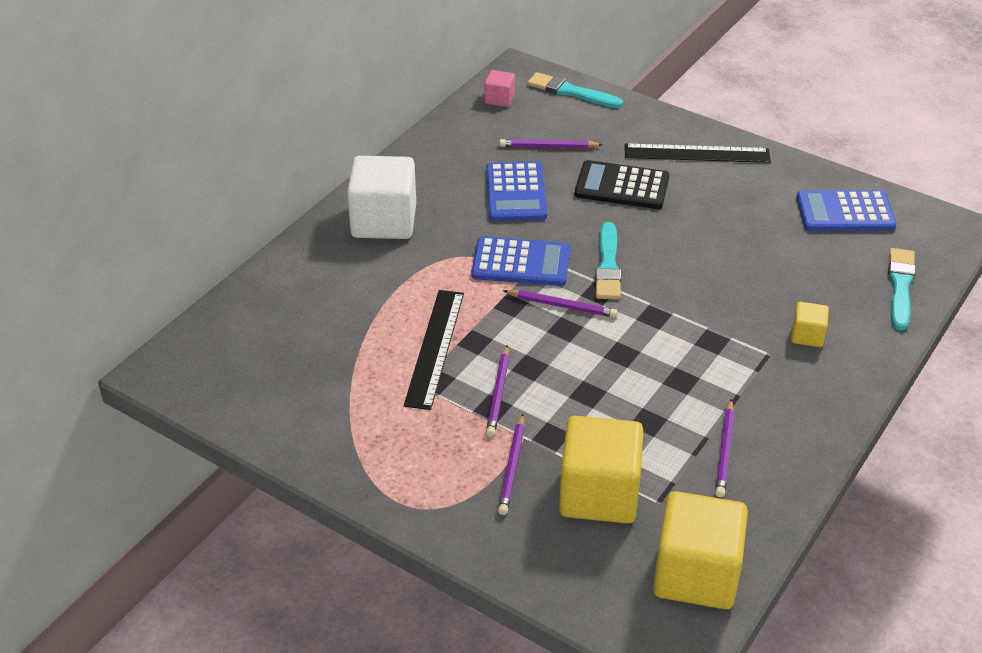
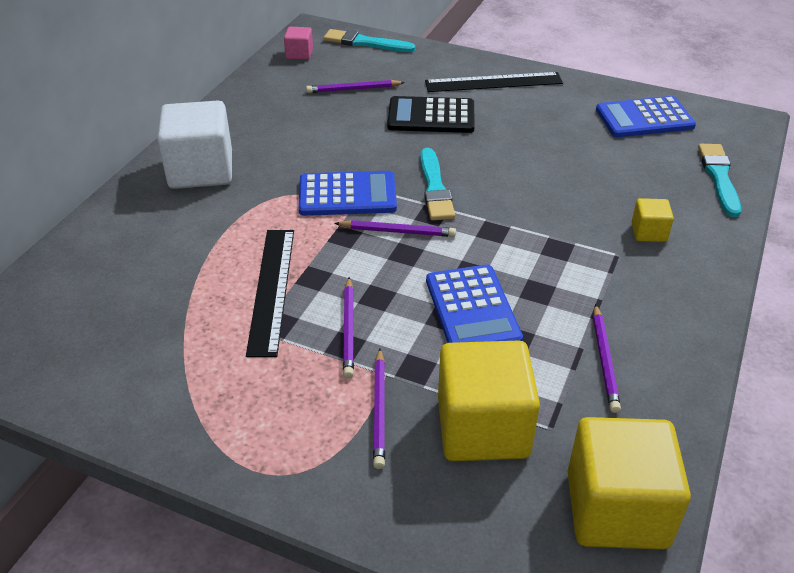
camera: 10 degrees left, 0 degrees up
(516, 193) = (330, 132): blue calculator -> blue calculator (472, 309)

